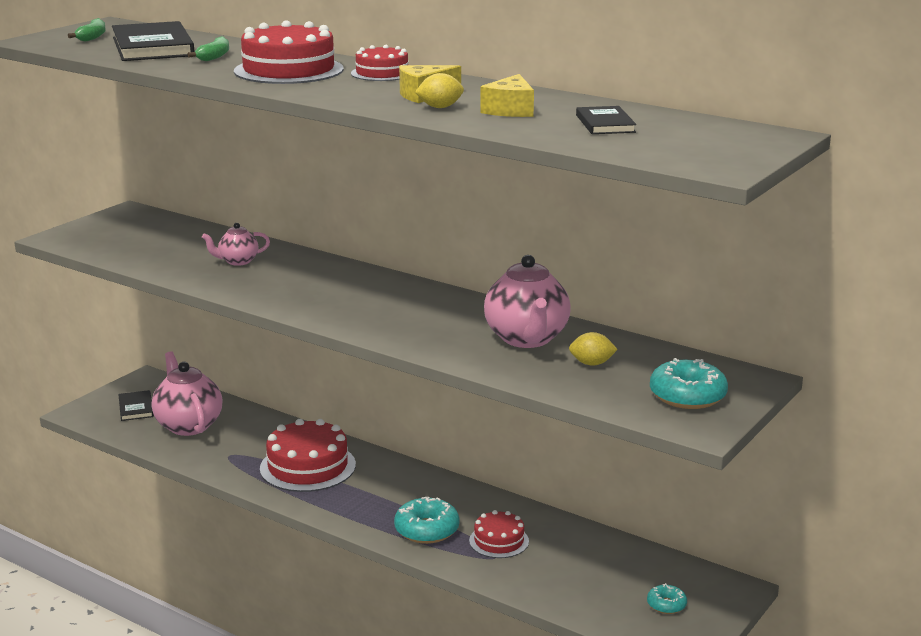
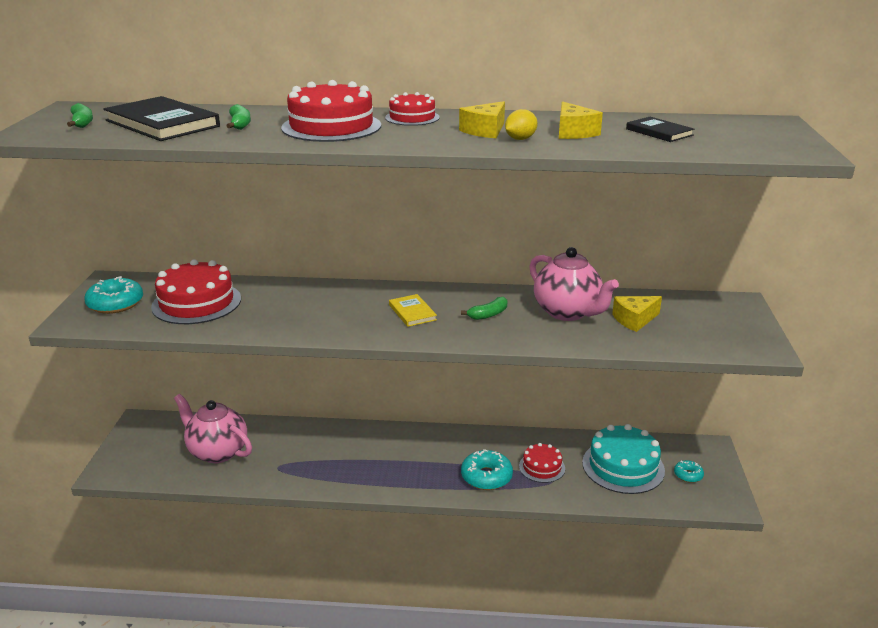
camera: 30 degrees left, 5 degrees up
(136, 408) = (155, 451): black book -> none
(238, 261) = (267, 304): pink teapot -> none
(307, 466) = (349, 455): red cake -> red cake (196, 302)
(363, 300) = (412, 312): none -> yellow book
(437, 320) = (488, 314): none -> green banana
(591, 363) = (634, 320): yellow lemon -> yellow cheese
(596, 570) = (623, 466): none -> turquoise cake
(687, 396) = (722, 327): turquoise donut -> turquoise donut (115, 304)

